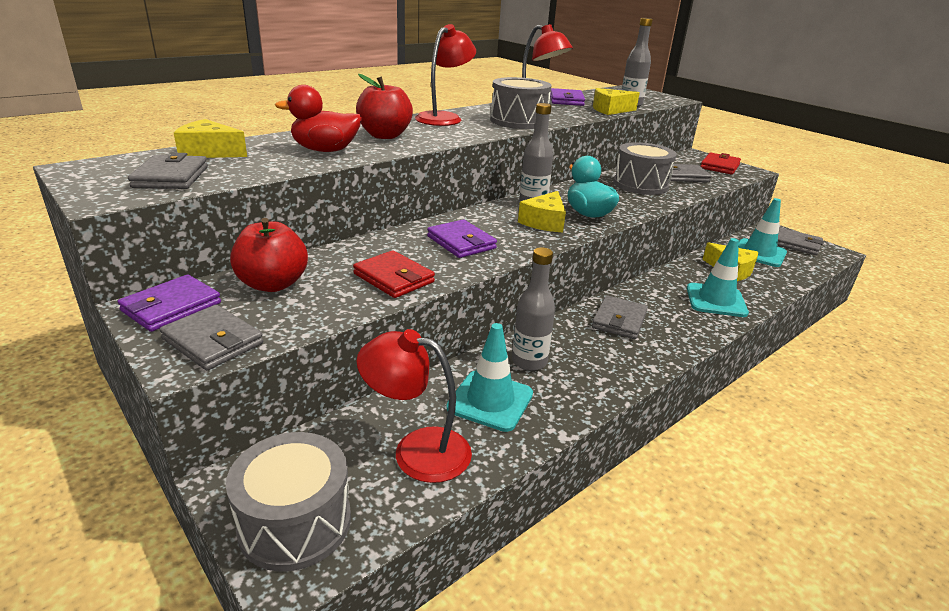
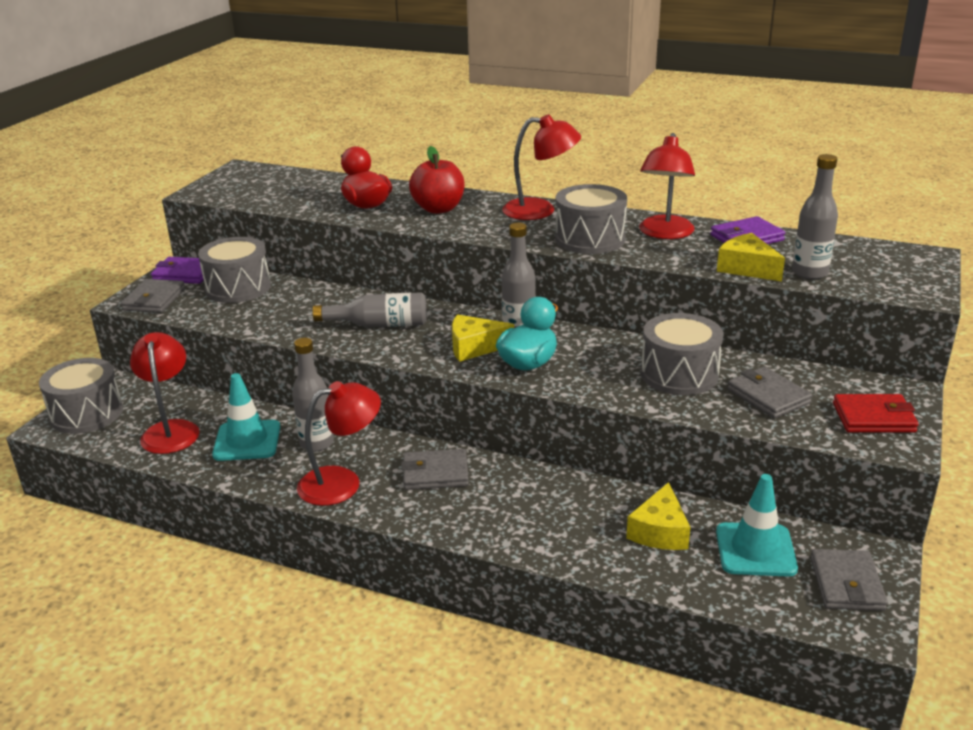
camera: 65 degrees right, 0 degrees up
(171, 177) = (251, 191): grey wallet -> none
(209, 152) = (313, 180): yellow cheese -> none
(273, 284) = (238, 288): red apple -> grey drum
(394, 278) = (285, 320): red wallet -> none
(461, 242) = (379, 325): purple wallet -> grey bottle
(605, 365) = (342, 482): none -> red lamp
(716, 300) = (551, 529): turquoise traffic cone -> none

